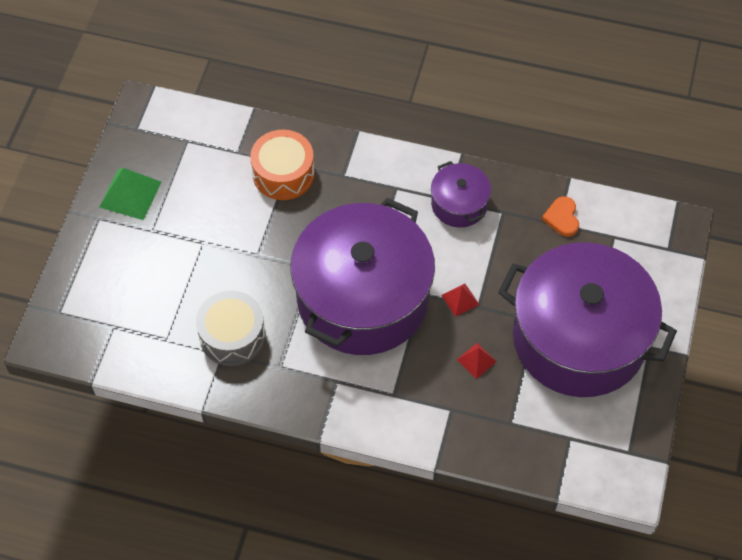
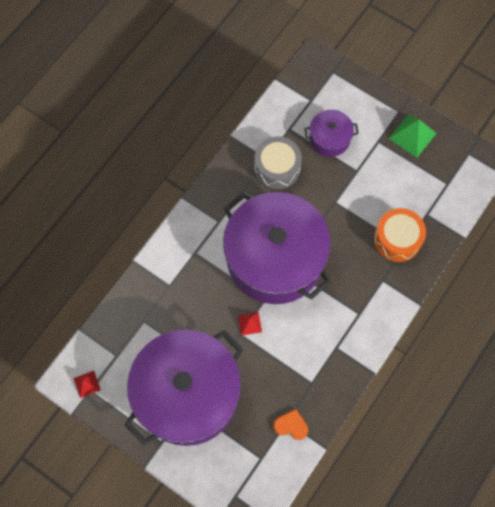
camera: 110 degrees right, 10 degrees up
(459, 204) = (329, 353): purple pot -> purple pot (329, 139)
(476, 360) = (198, 316): red pyramid -> red pyramid (87, 384)

